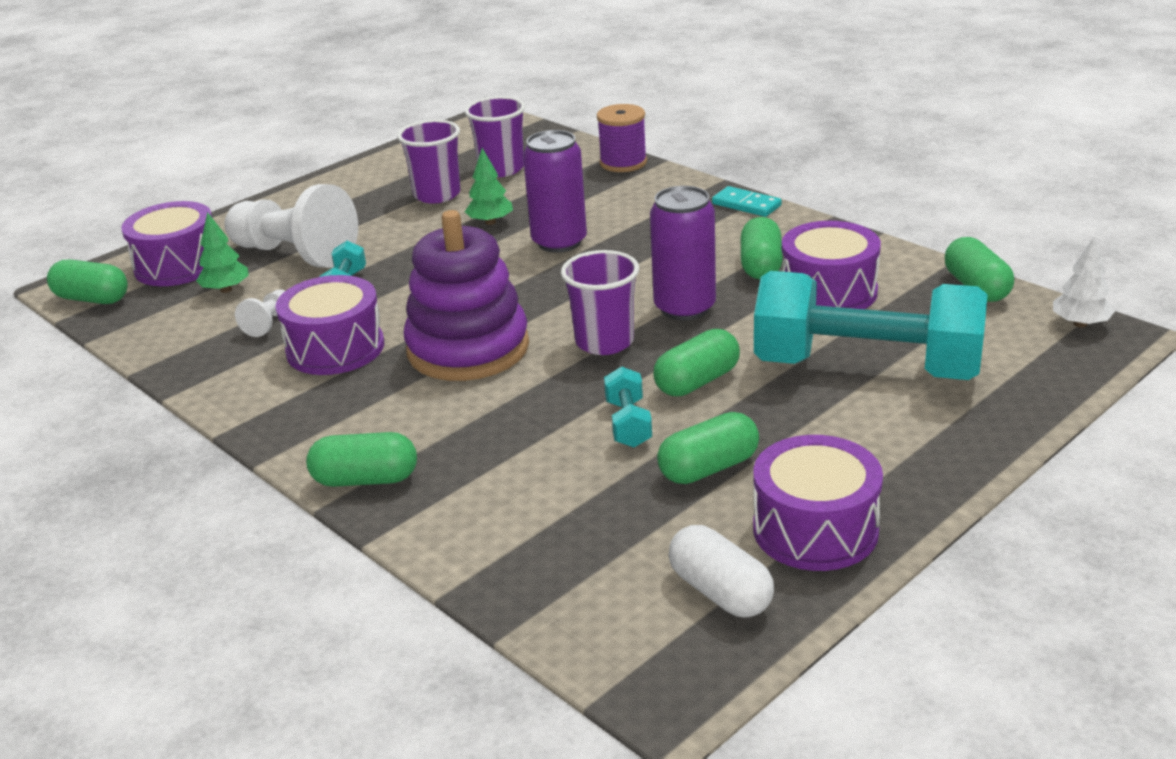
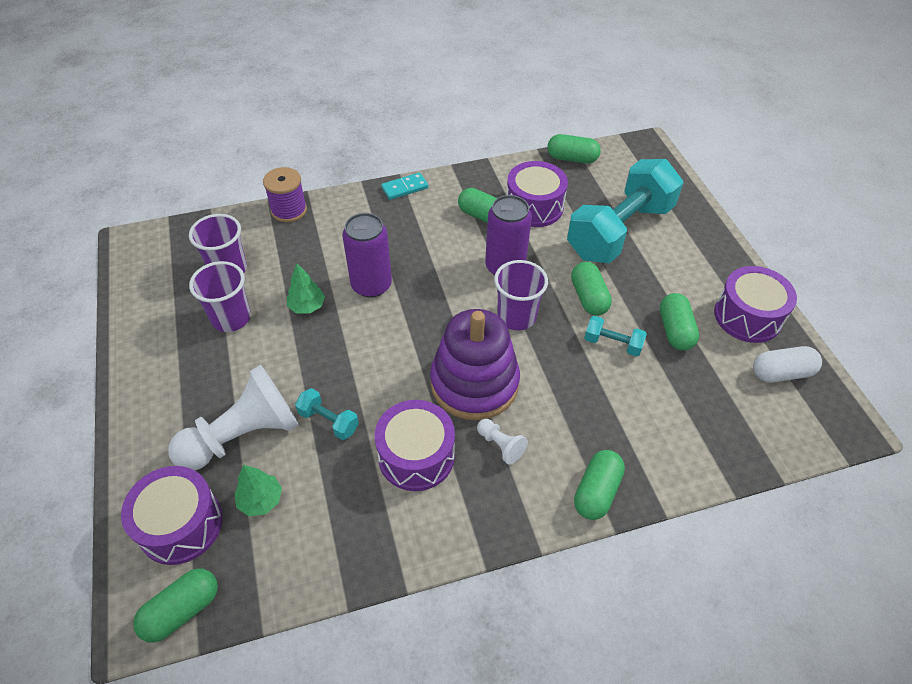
camera: 65 degrees left, 20 degrees up
(269, 323) = (343, 486): white pawn -> white pawn (500, 445)
(1080, 324) = (630, 148): white tree -> none

